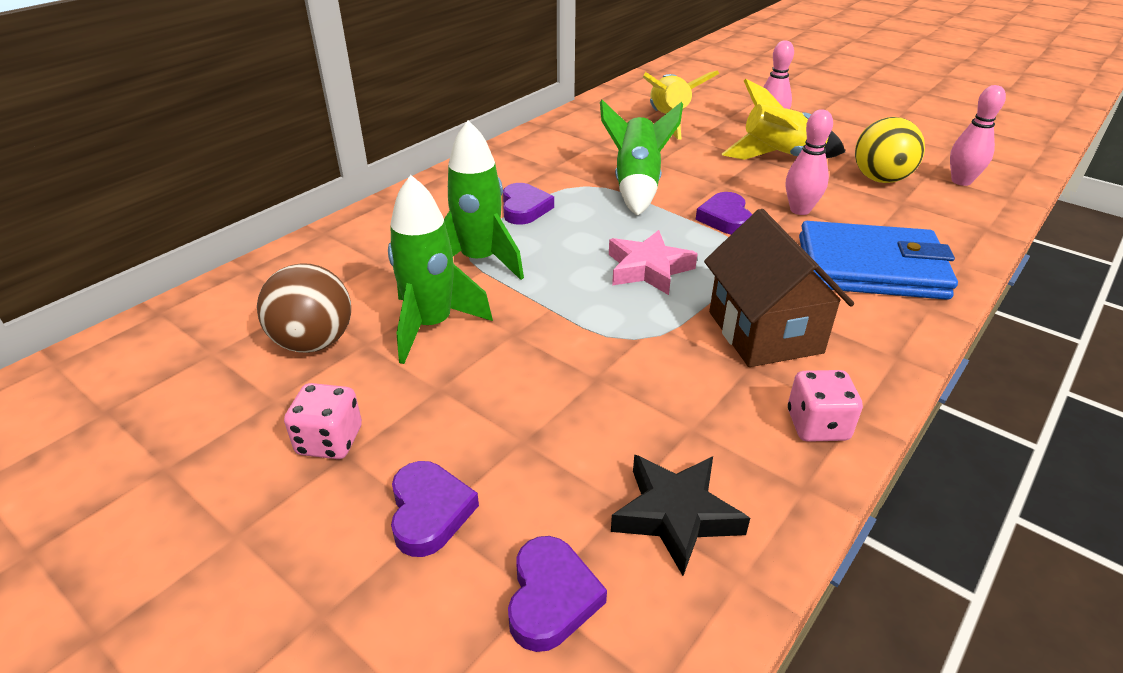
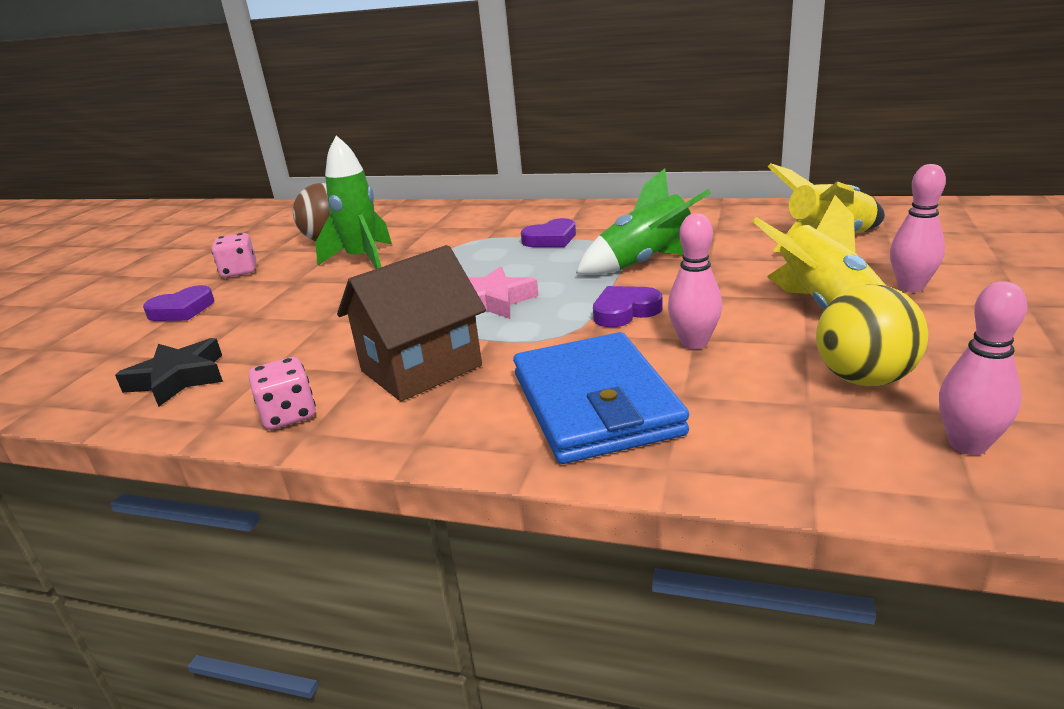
camera: 70 degrees right, 10 degrees down
(479, 261) = (455, 249): green rocket -> none
(551, 597) = (111, 358): purple heart -> none

